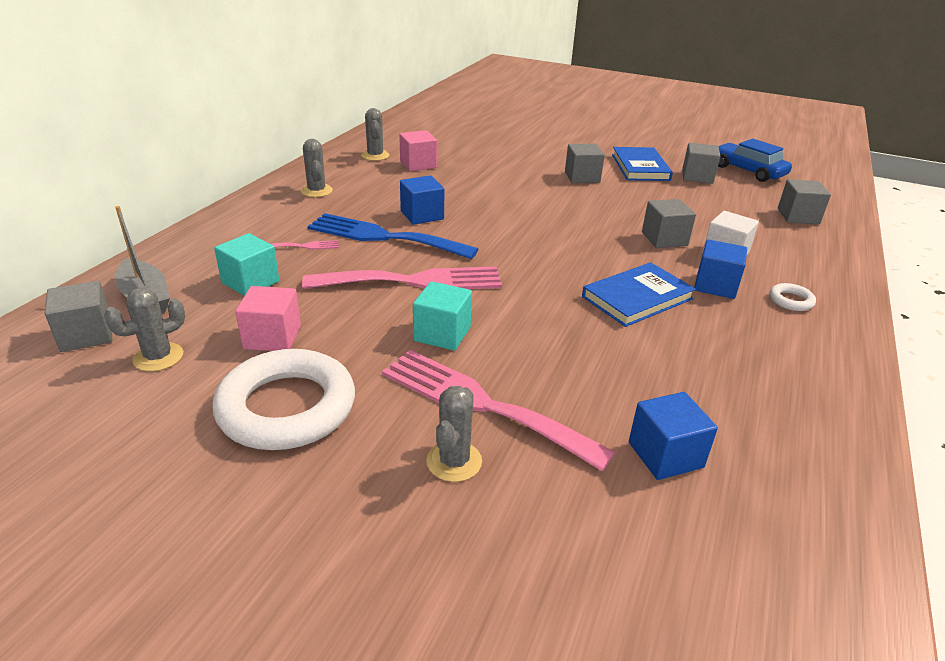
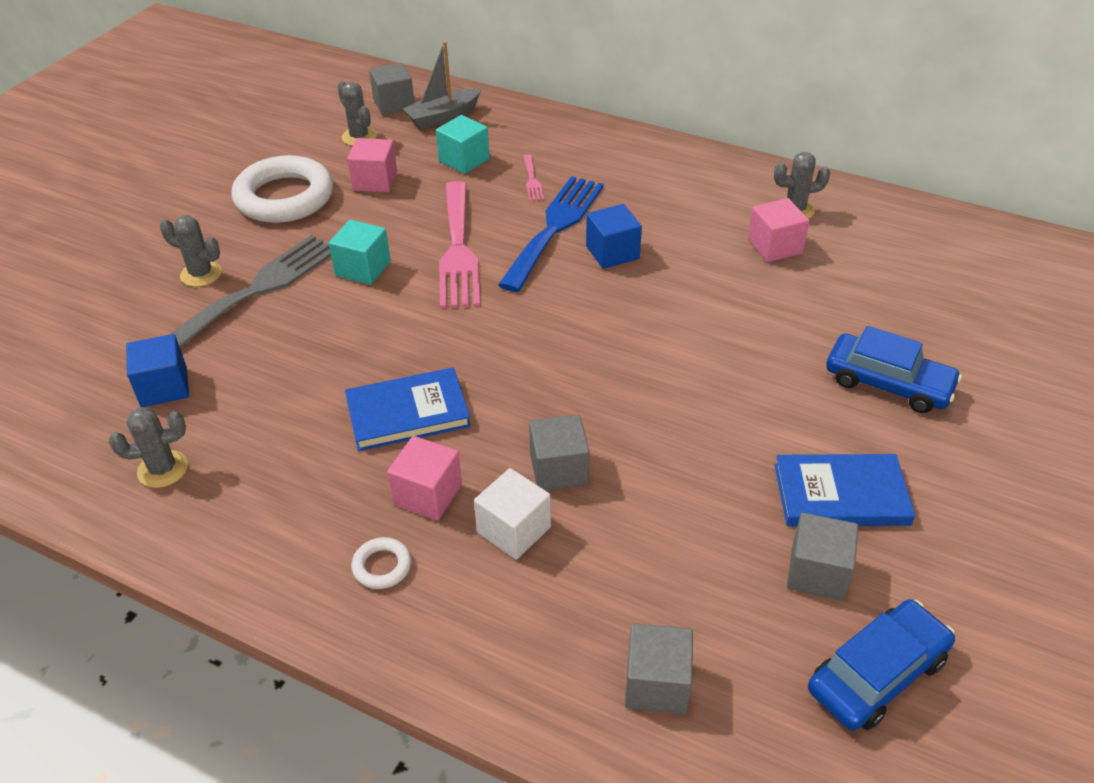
camera: 95 degrees right, 10 degrees up
(316, 191) = (668, 175): grey cactus -> grey cactus (163, 469)
(482, 404) = (259, 289): pink fork -> grey fork
(549, 149) = (888, 383): none -> blue car
(582, 177) = (772, 410): grey cube -> none
(637, 298) = (408, 412): blue book -> blue book turned 75 degrees counterclockwise
(715, 285) = (428, 494): blue cube -> pink cube

